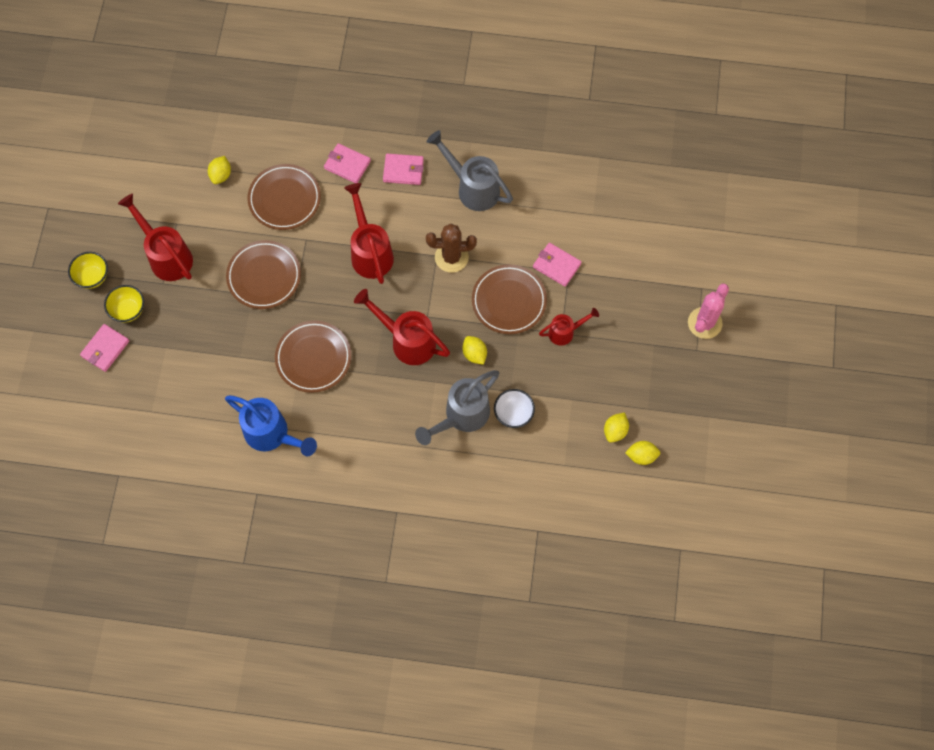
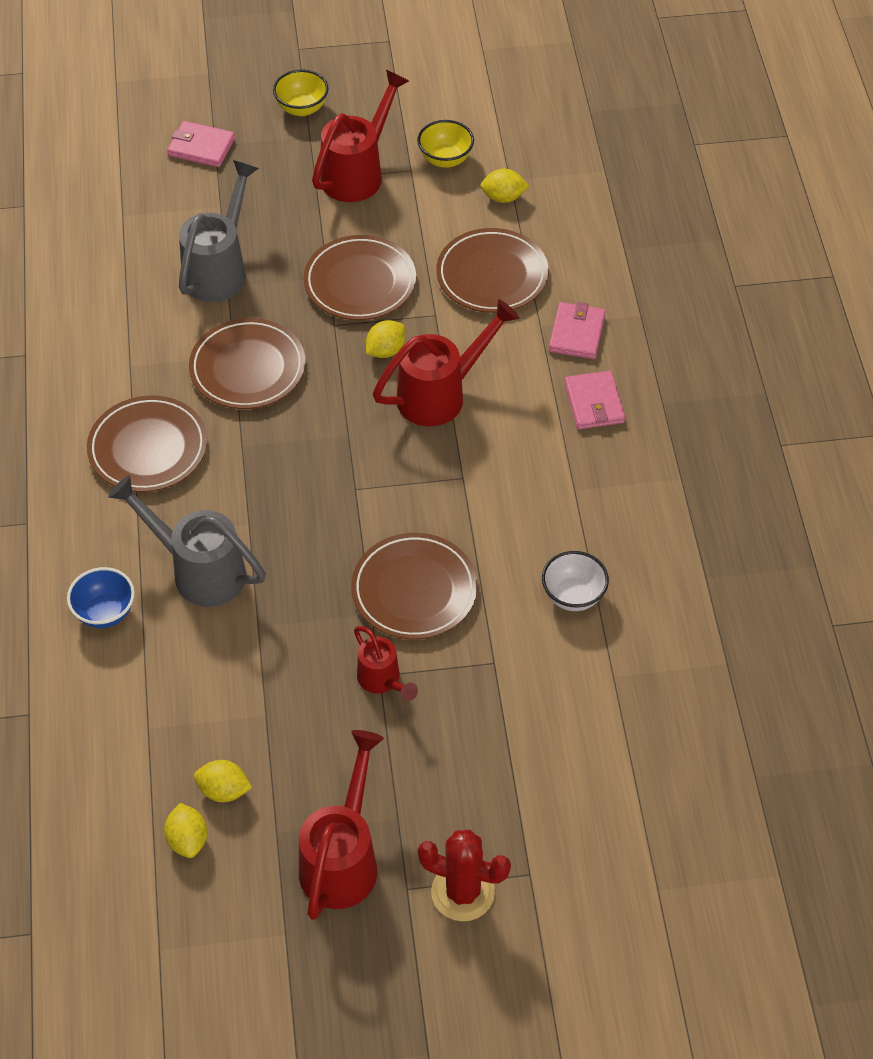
camera: 75 degrees right, 15 degrees down
(128, 310) = (264, 155): yellow bowl -> yellow bowl (445, 159)
(272, 435) = (117, 350): blue watering can -> none
(359, 429) = (148, 448): none -> brown plate
(407, 340) = (307, 473): red watering can -> red watering can (343, 858)
(451, 257) = (466, 497): brown cactus -> none
(472, 187) = (598, 498): grey watering can -> grey watering can (219, 269)
(474, 354) = (308, 564): yellow lemon -> yellow lemon (385, 350)
(477, 475) = (105, 612): none -> blue bowl
(513, 414) = (219, 638): white bowl -> white bowl (573, 596)
(556, 265) = (499, 643): pink wallet -> none
(704, 323) = (463, 892): pink cactus -> red cactus

